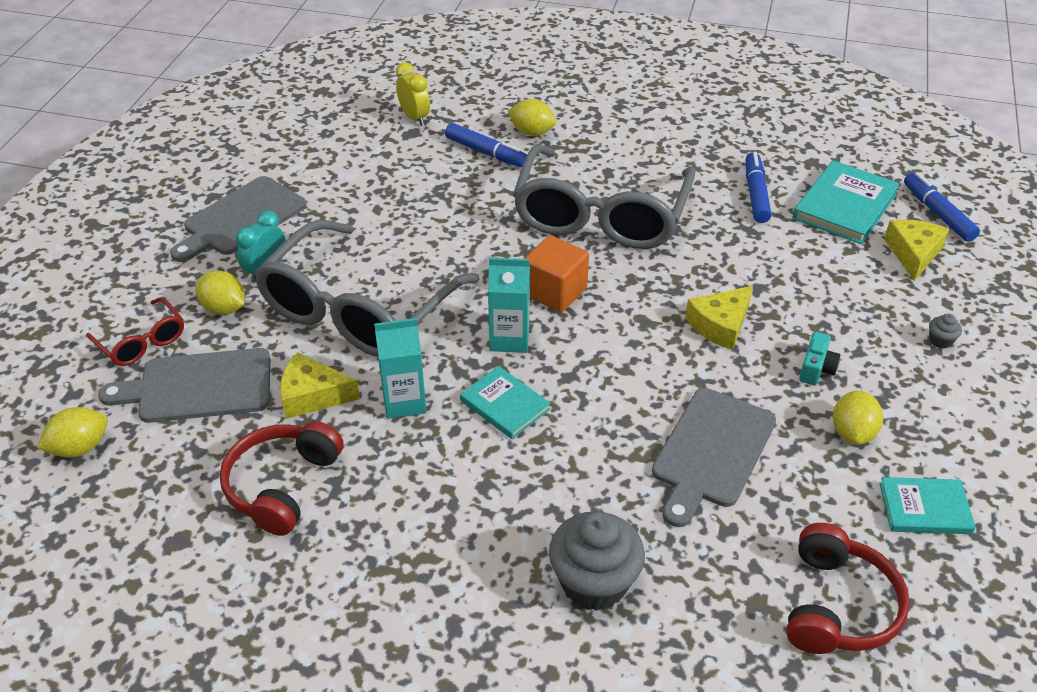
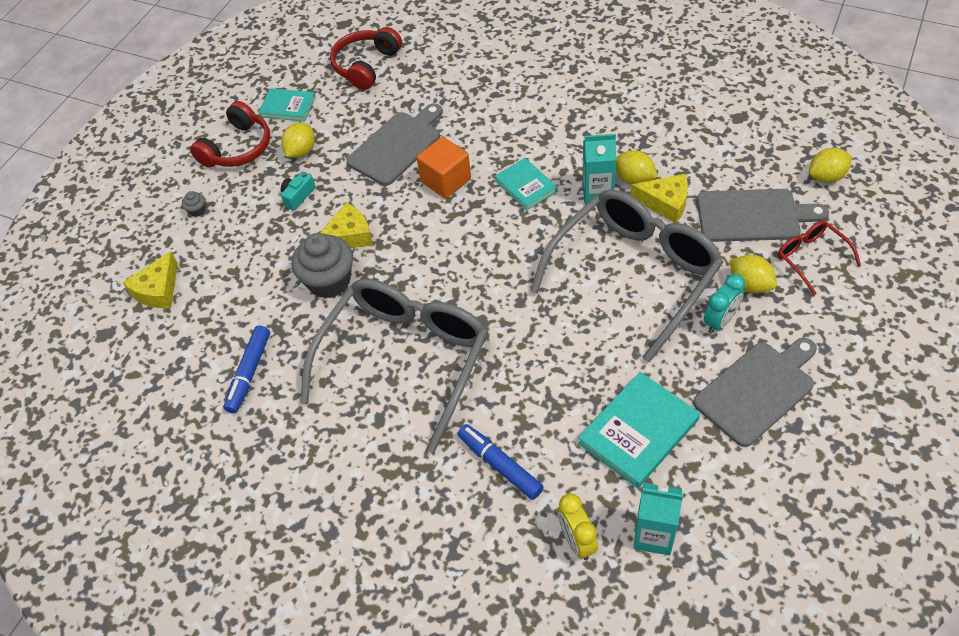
camera: 165 degrees left, 10 degrees up
(281, 485) = (679, 144): red headphones -> red headphones (238, 148)
(509, 339) = (513, 237): turquoise carton -> turquoise carton (653, 535)
(532, 132) = (443, 495): yellow lemon -> yellow lemon (634, 179)
(555, 291) = (468, 277): orange cube -> orange cube (446, 180)
(594, 583) = (492, 82): grey cupcake -> grey cupcake (329, 281)
(844, 206) = (178, 349): turquoise book -> turquoise book (638, 431)
(938, 214) = (104, 332): blue marker -> none

